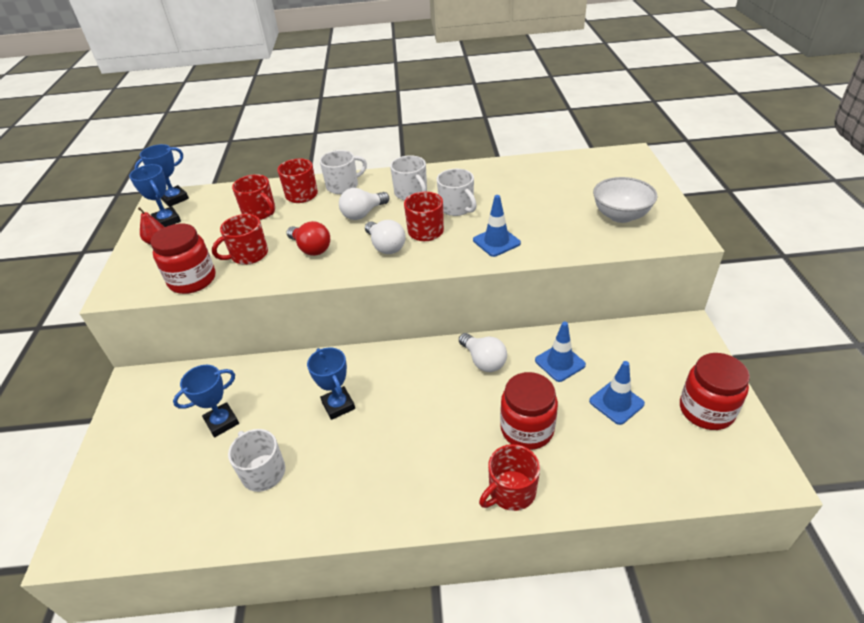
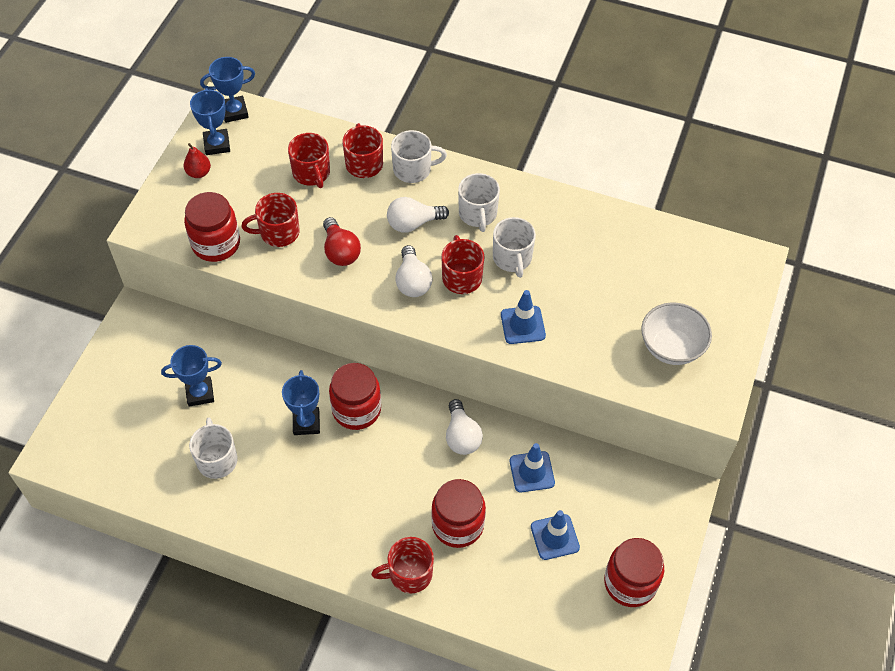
camera: 20 degrees right, 15 degrees up
(379, 377) = (356, 409): none -> red jar

